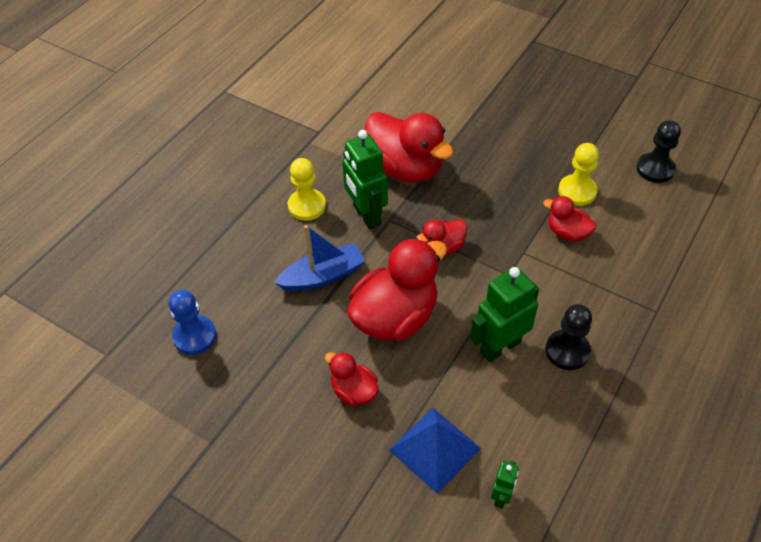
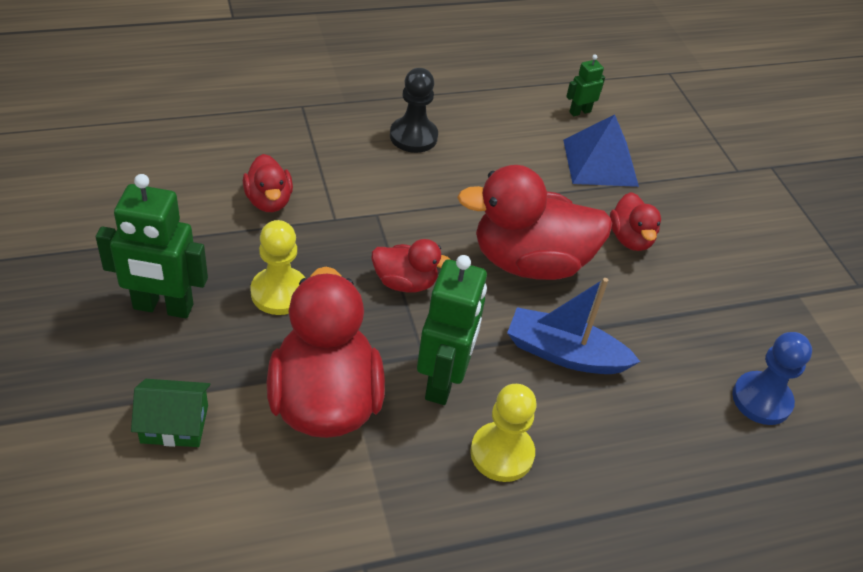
camera: 145 degrees left, 5 degrees down
(448, 118) = (174, 424): none -> green house
(500, 346) = (463, 177): green robot -> green robot (163, 307)
(577, 191) = (193, 223): yellow pawn -> yellow pawn (279, 293)
(655, 169) = (86, 181): black pawn -> none

